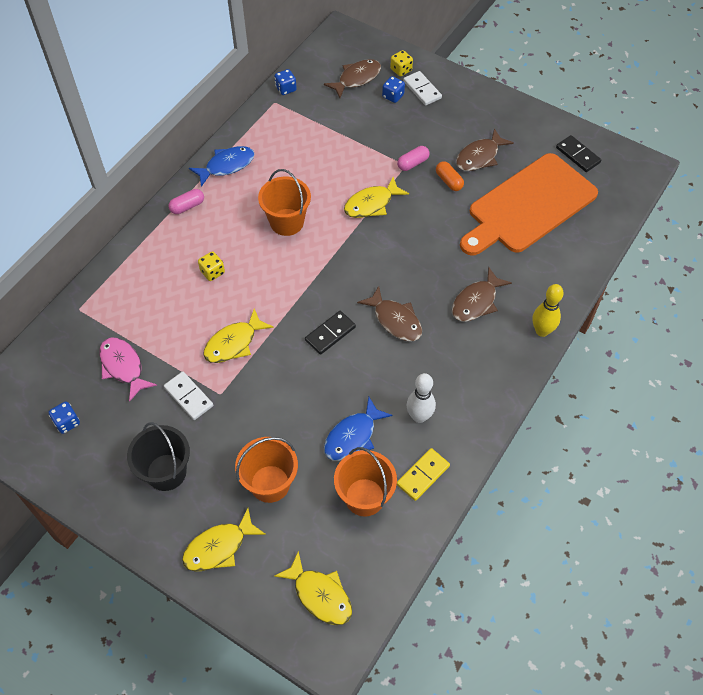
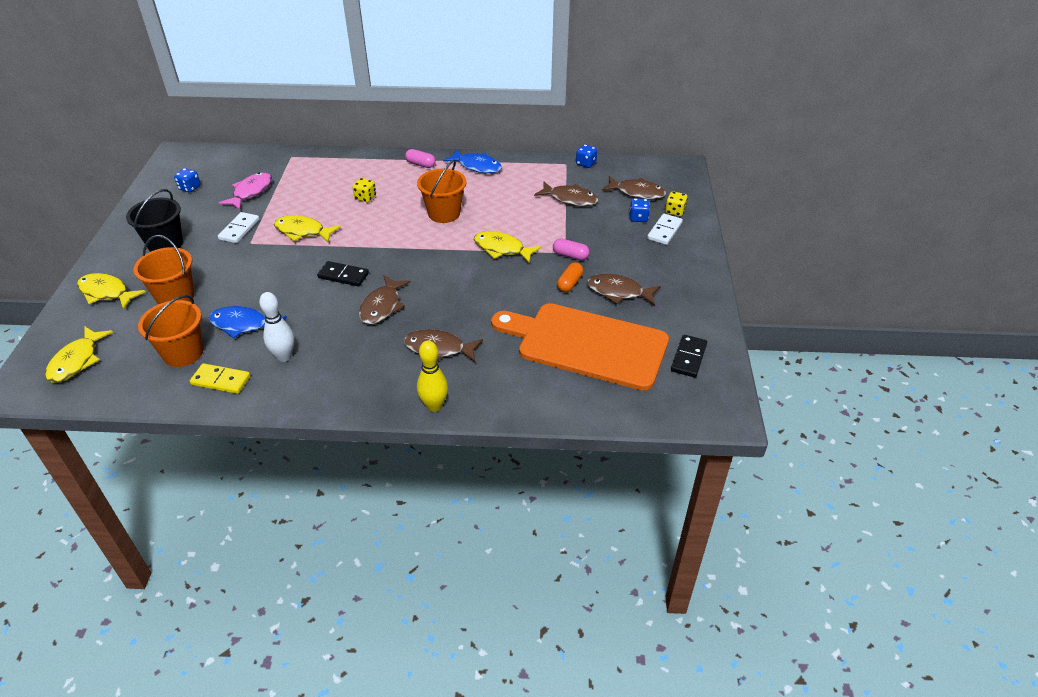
camera: 60 degrees right, 15 degrees down
(332, 125) = (570, 199): none -> brown fish

